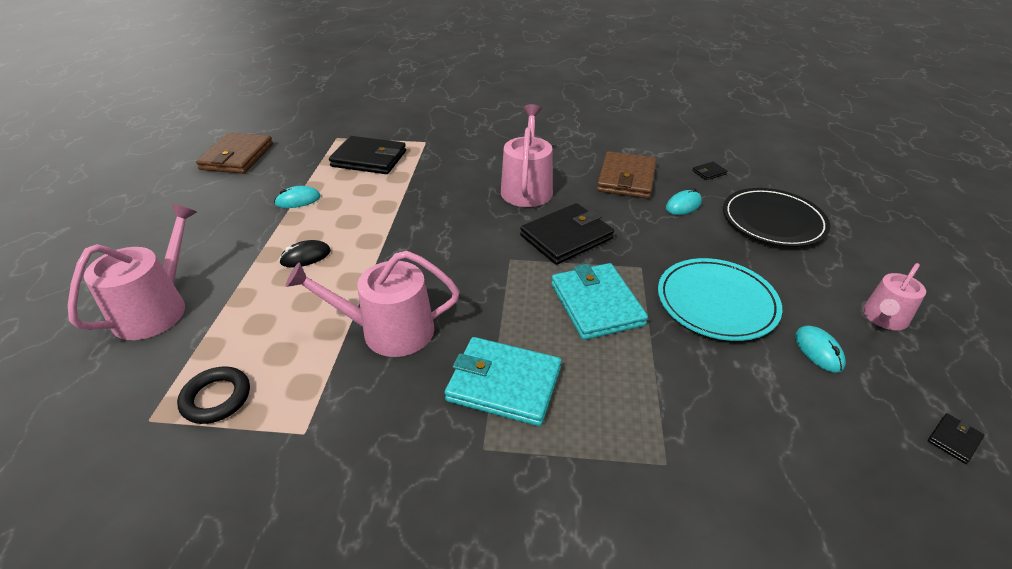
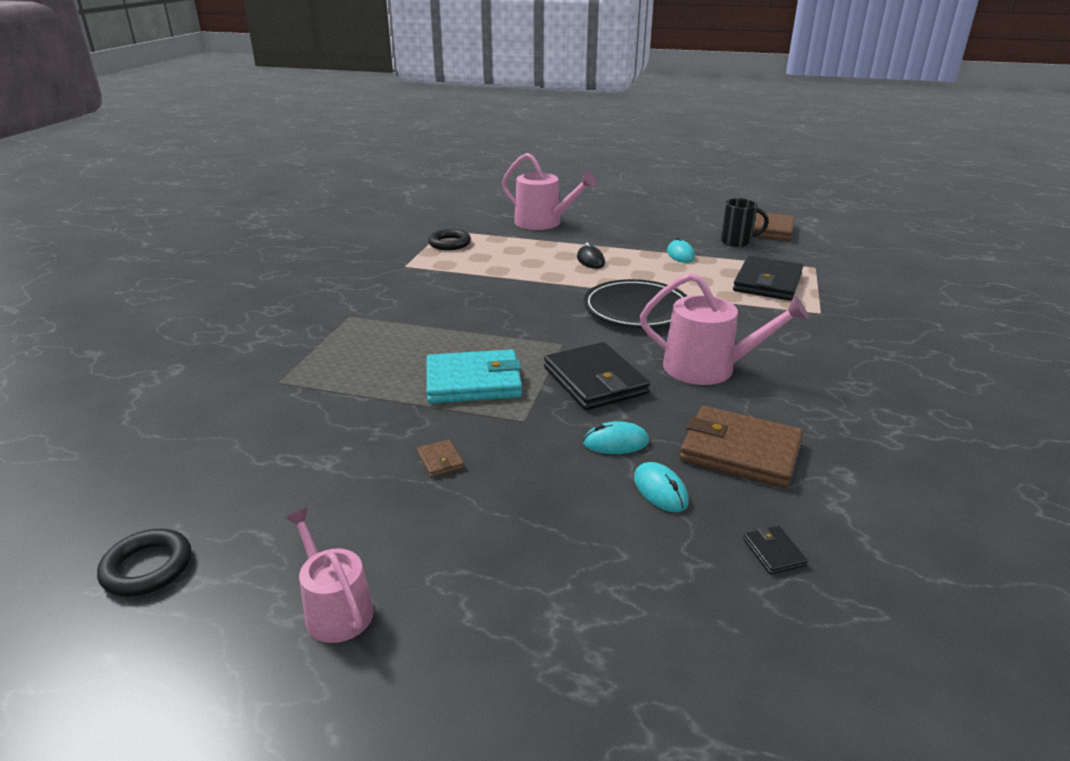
camera: 100 degrees right, 10 degrees down
(268, 169) = (737, 241): none -> black mug
(388, 331) = (484, 289): pink watering can -> none
(504, 384) = (401, 328): turquoise wallet -> none
(716, 302) = (440, 460): turquoise plate -> brown wallet
(773, 221) = (604, 582): black plate -> black plate (636, 308)
(818, 351) = (324, 514): turquoise mouse -> turquoise mouse (616, 442)
(953, 439) = (147, 567): black wallet -> black ring

